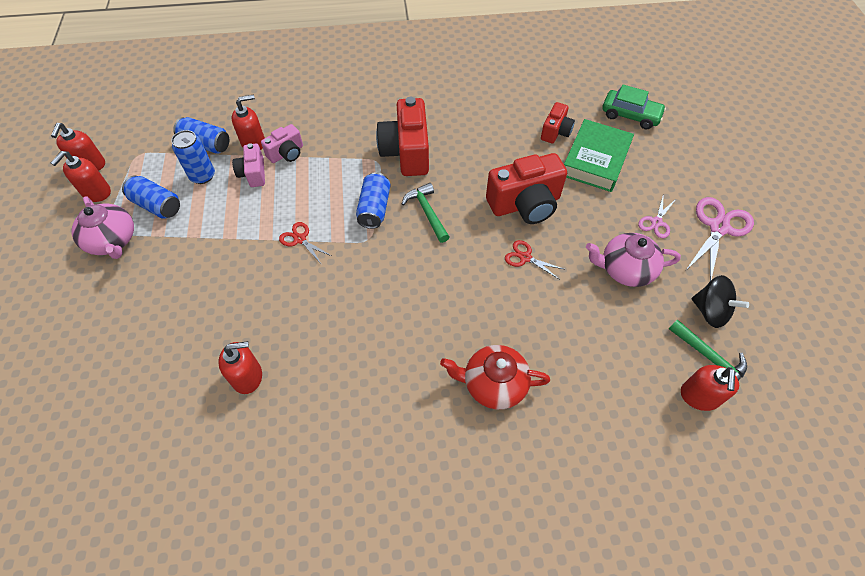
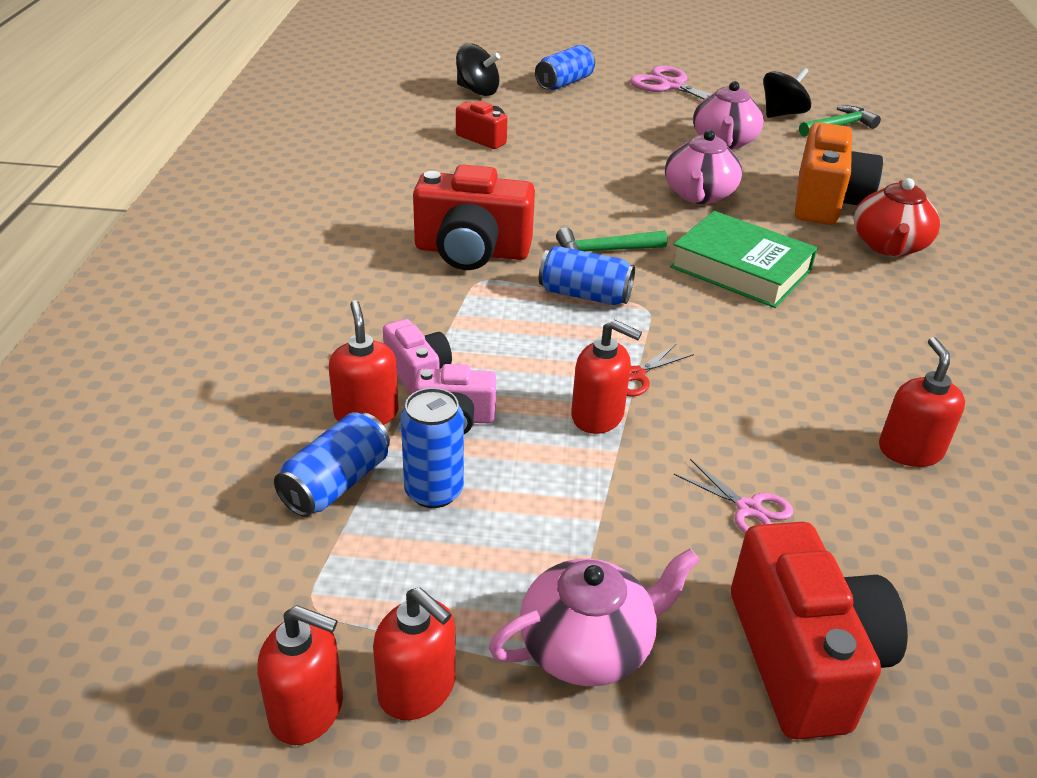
camera: 80 degrees left, 20 degrees down
(157, 205) = (498, 567): blue can -> blue can (564, 83)
(525, 204) = (608, 180): red camera -> red camera (803, 658)
(525, 257) = (699, 195): red scissors -> pink teapot
(550, 342) = (826, 202): none -> orange camera
(595, 160) = (547, 125): green book -> green book (740, 269)
(630, 115) = (477, 91): green car -> black spinning top
(656, 222) = (657, 113): pink scissors -> pink scissors (748, 508)
(699, 396) = (885, 140): red soap dispenser -> red soap dispenser (598, 416)

